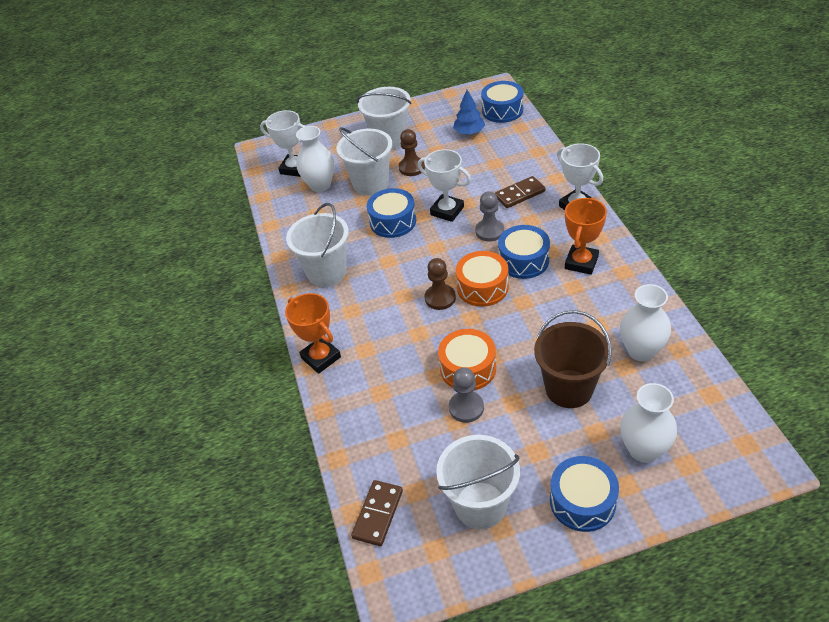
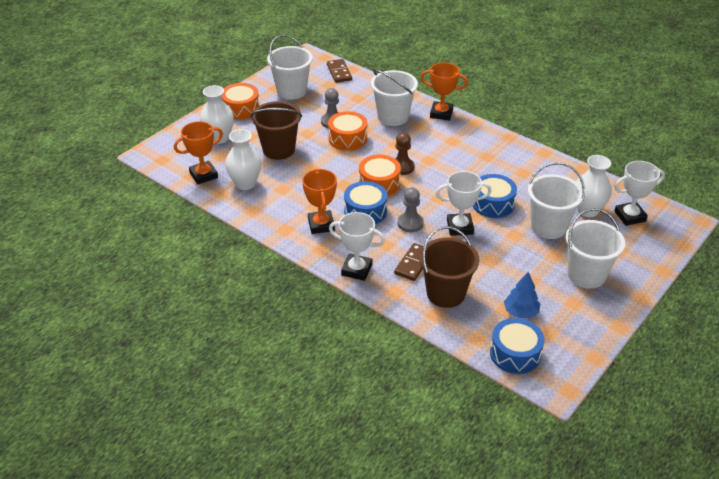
camera: 140 degrees right, 5 degrees down
(327, 272) = (497, 155): white bucket -> white bucket (393, 117)
(412, 167) = (532, 254): brown pawn -> none
(514, 162) = (445, 293): none -> brown bucket
(582, 501) = (241, 109): blue drum -> orange drum
(692, 388) = (203, 175): none -> orange trophy

